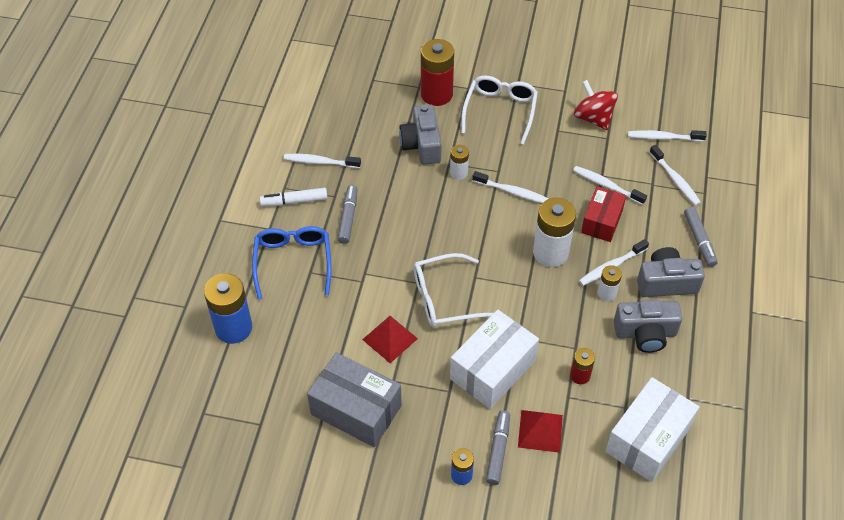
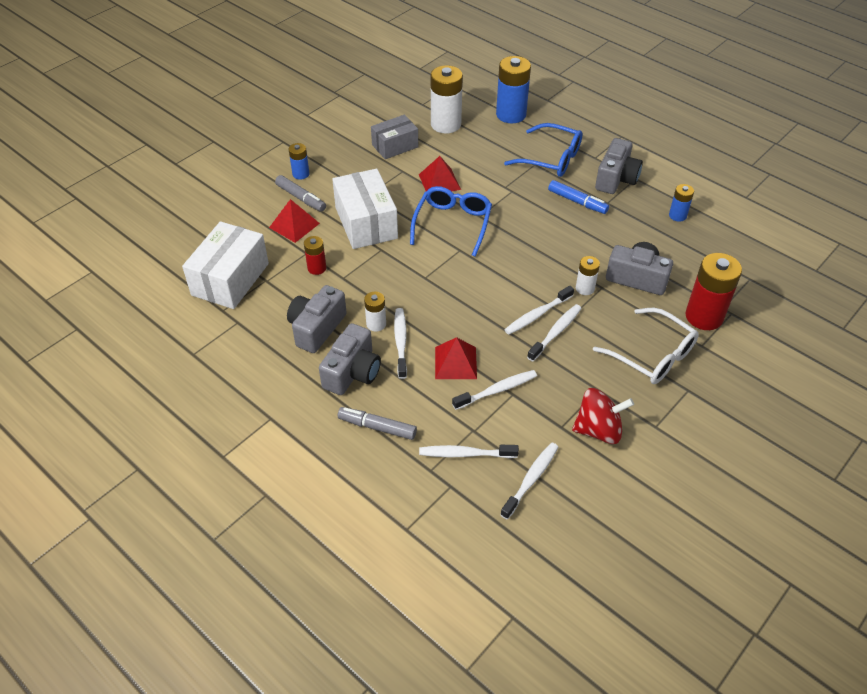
camera: 120 degrees right, 5 degrees down
(294, 201) = (616, 179): white marker -> grey camera
(320, 162) = (653, 207): white toothbrush -> white toothbrush (556, 332)
(321, 143) = (677, 215): none -> blue battery
(348, 217) = (577, 202): grey marker -> blue marker
(356, 410) = (395, 146): grey box -> grey box, size x0.64
(445, 298) = (452, 224): white glasses -> blue glasses
(550, 253) = (448, 308): white battery -> white battery (446, 124)
(602, 221) = (455, 362): red box -> red pyramid
(648, 439) = (230, 279): white box -> white box turned 45 degrees clockwise

